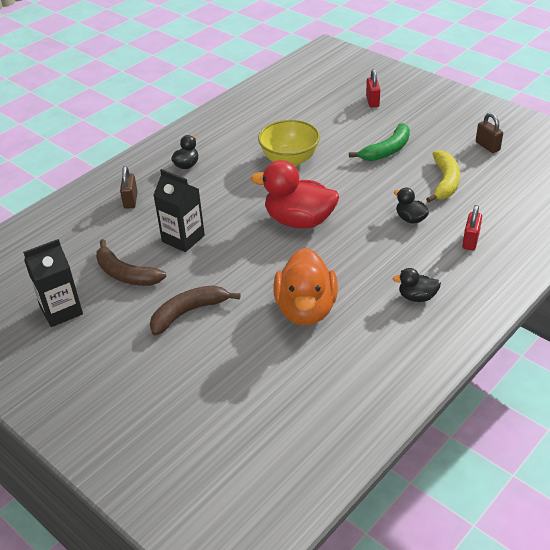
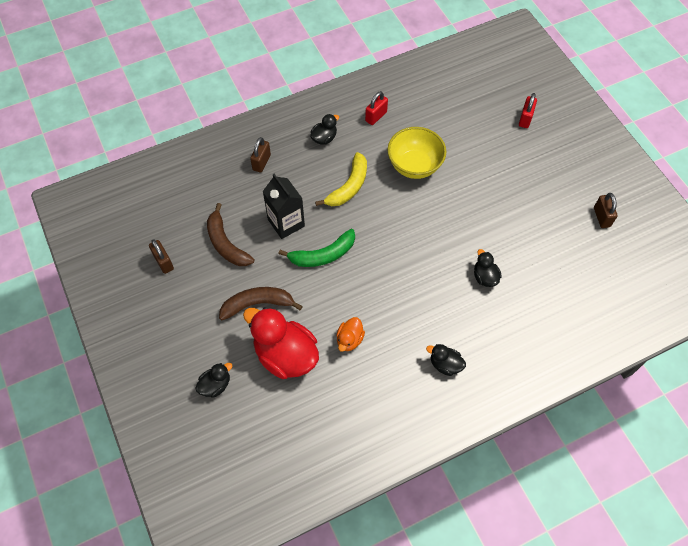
camera: 20 degrees right, 20 degrees up
(61, 310) = (163, 262): black carton -> brown padlock
(178, 398) = (215, 385): none -> black duck
(299, 221) = (389, 241): red duck -> red duck (285, 355)
(306, 309) = (349, 339): orange duck -> orange duck, size x0.48
(387, 150) = (506, 187): green banana -> green banana (323, 255)
(445, 182) = (538, 246): yellow banana -> yellow banana (349, 186)
(470, 241) = (523, 323): red padlock -> red padlock (376, 116)

